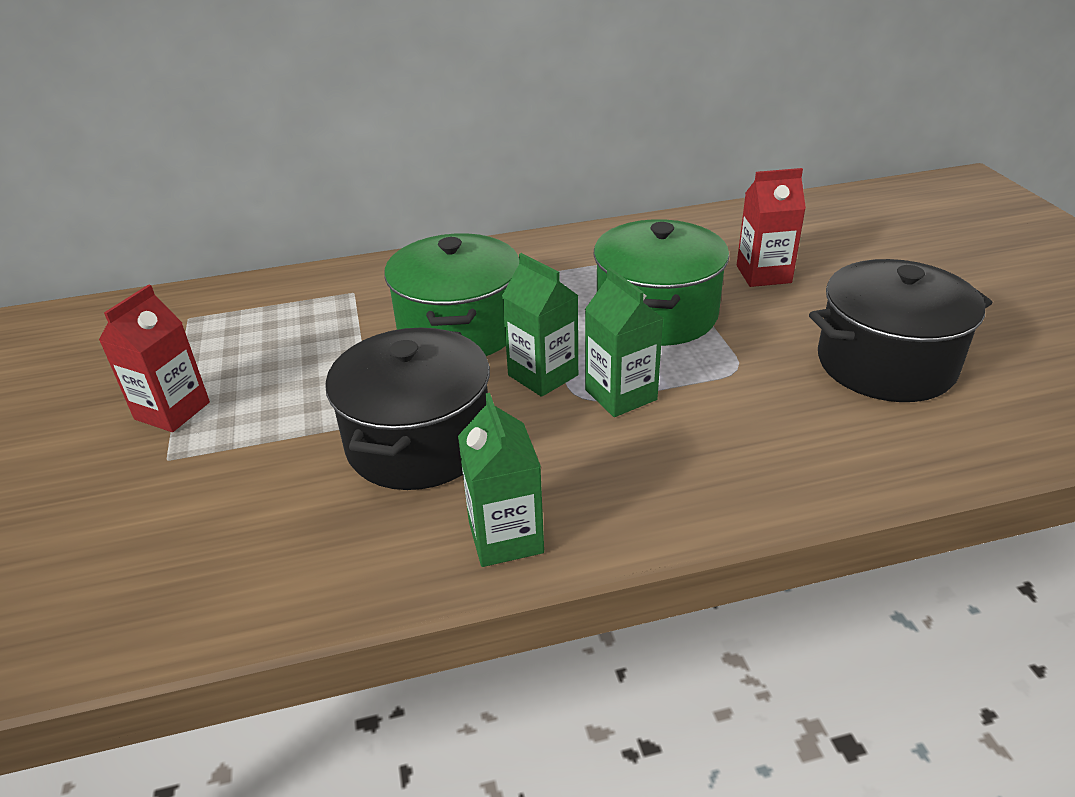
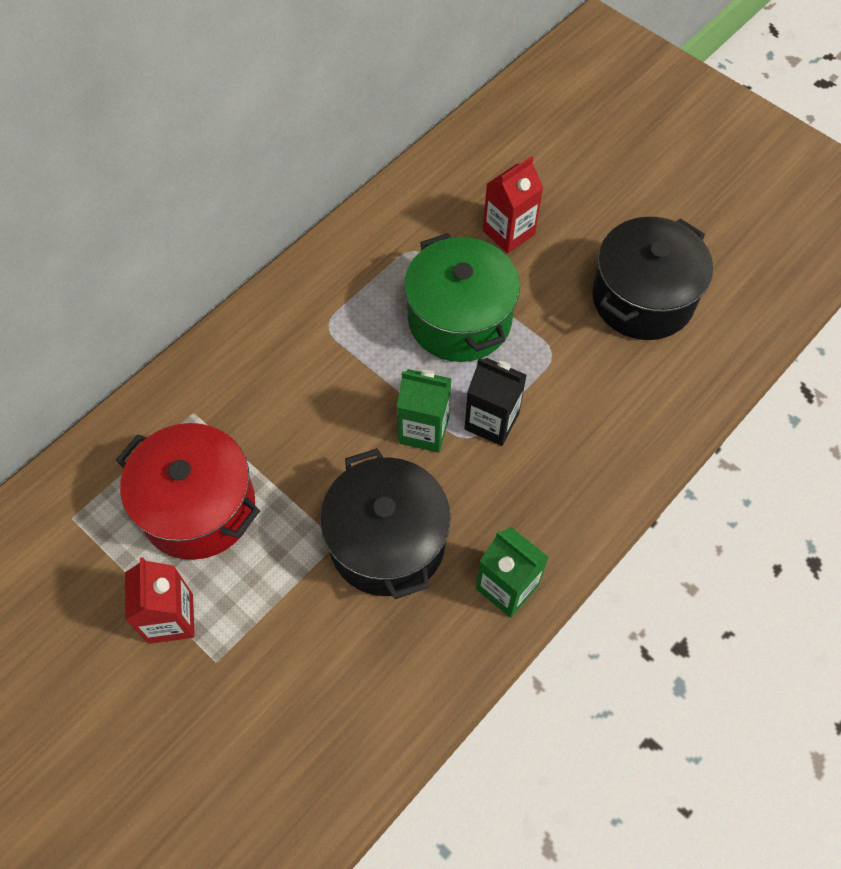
camera: 35 degrees left, 25 degrees up
(286, 349) = (198, 507): none -> red pot
(459, 329) = (321, 412): green pot -> none
(621, 395) = (491, 421): green carton -> black carton

